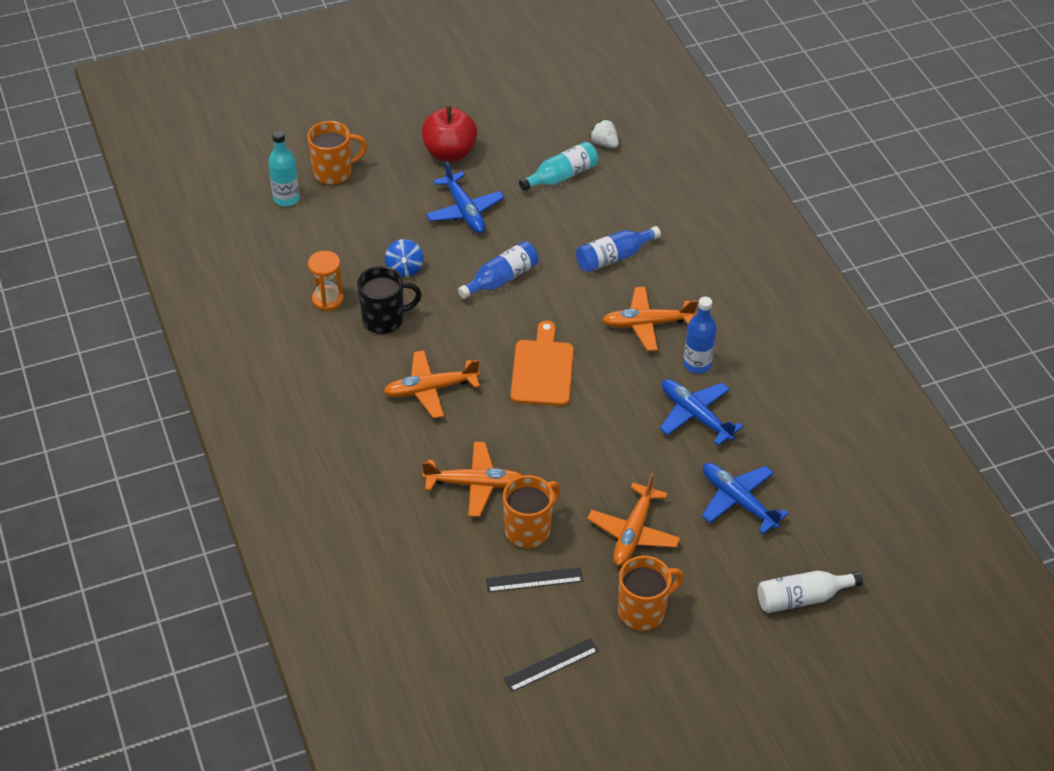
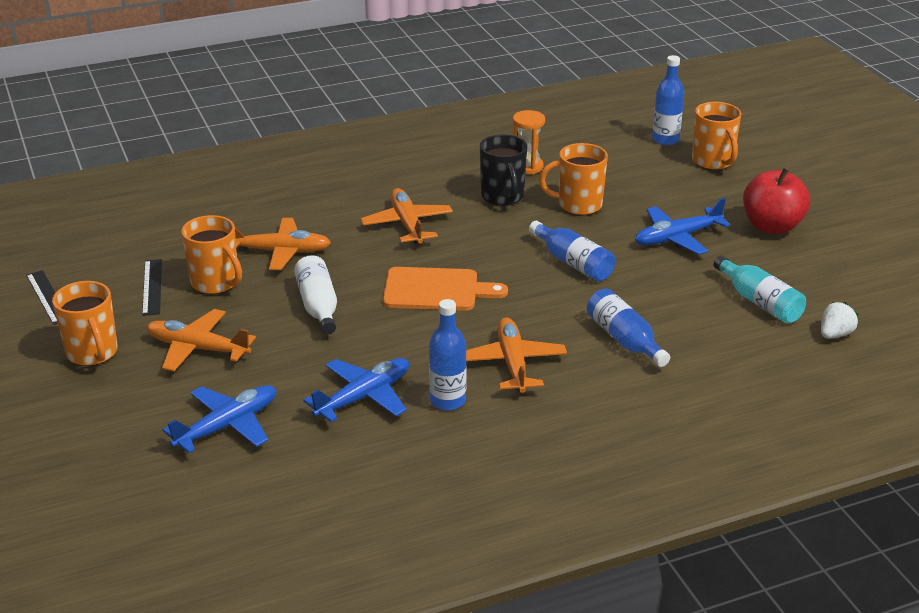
camera: 90 degrees right, 15 degrees down
(286, 198) = (665, 139): turquoise bottle -> blue bottle
(404, 268) = (578, 205): blue spinning top -> orange mug
(475, 484) = (280, 251): orange plane -> orange plane turned 90 degrees counterclockwise
(802, 598) = (73, 470): white bottle -> white bottle (318, 306)

